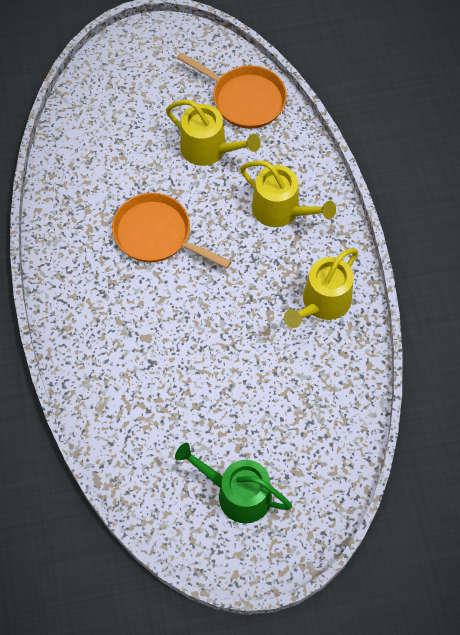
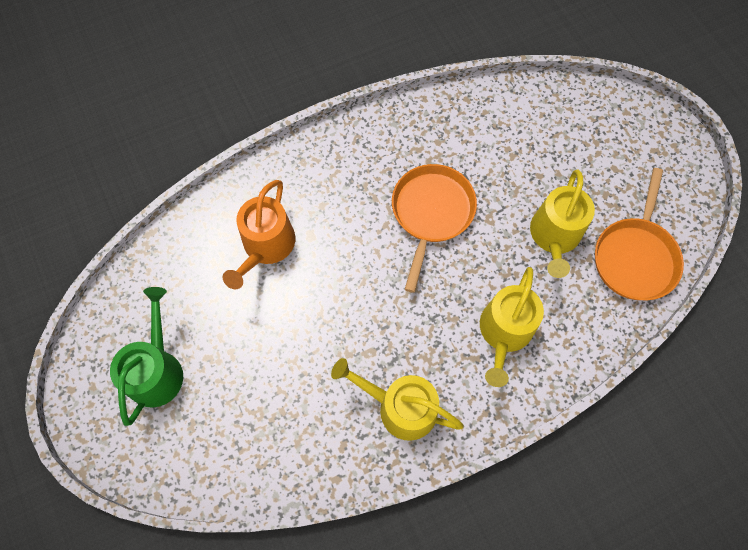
camera: 75 degrees right, 5 degrees up
(145, 377) = (266, 246): none -> orange watering can

